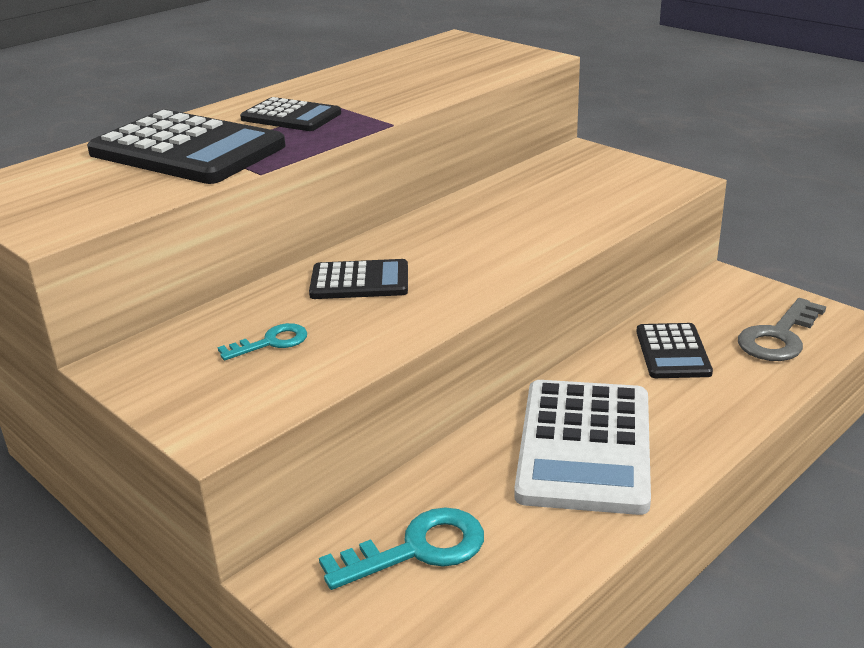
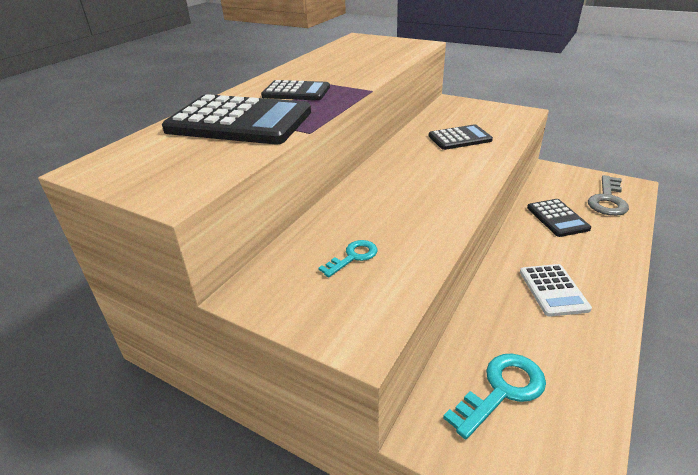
camera: 15 degrees left, 5 degrees up
(359, 281) = (382, 201): black calculator -> black calculator (459, 138)
(584, 446) = (553, 290): white calculator -> white calculator, size x0.55

